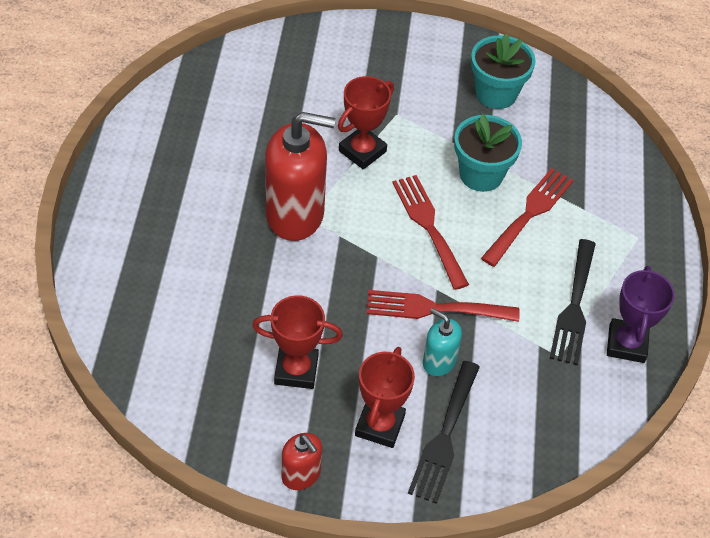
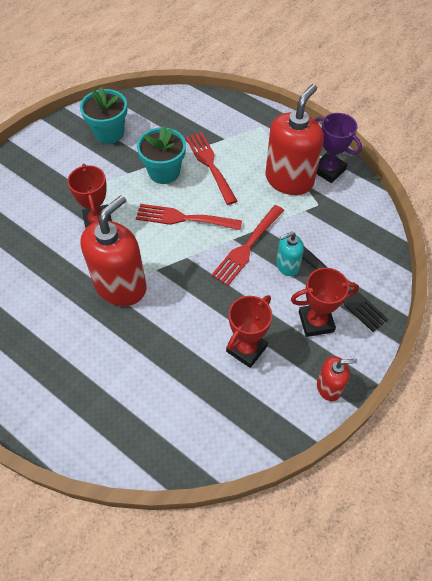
camera: 55 degrees left, 5 degrees up
(379, 425) = (316, 322): red trophy -> red trophy turned 60 degrees counterclockwise
(574, 307) = (289, 179): black fork -> red soap dispenser

